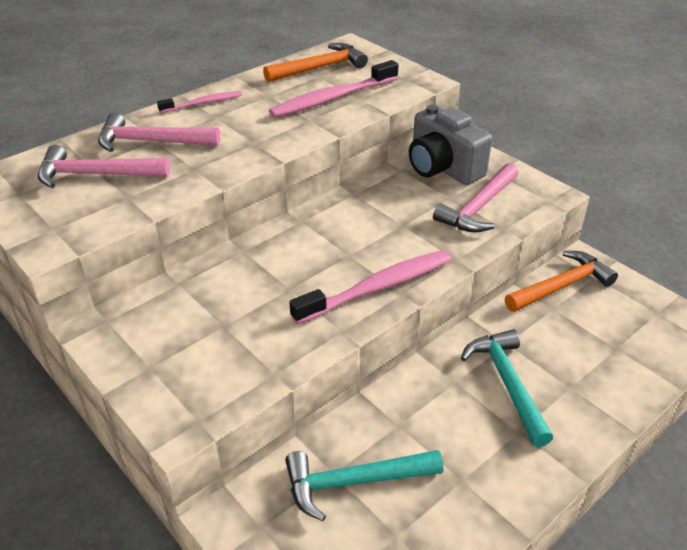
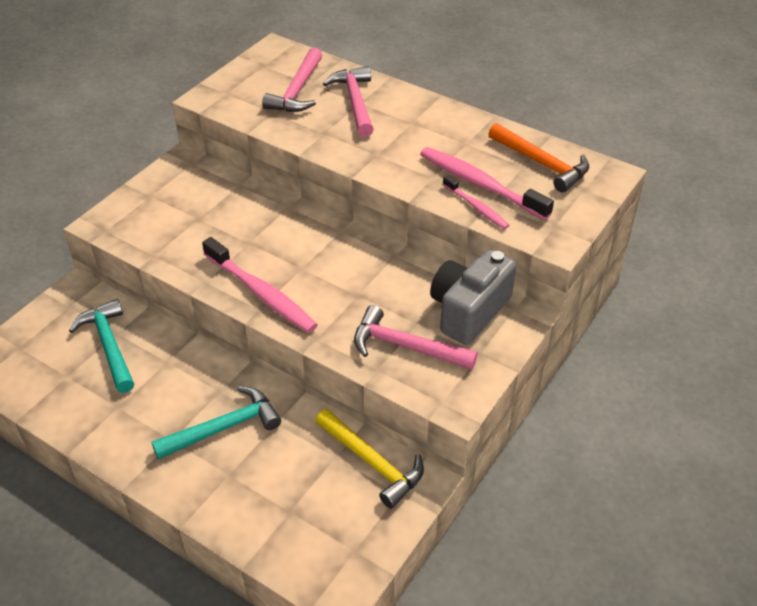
camera: 75 degrees right, 5 degrees up
(96, 175) = (297, 90): pink hammer -> pink hammer turned 150 degrees counterclockwise
(203, 103) = (431, 111): pink toothbrush -> pink toothbrush (476, 207)
(561, 286) = (372, 462): orange hammer -> yellow hammer

